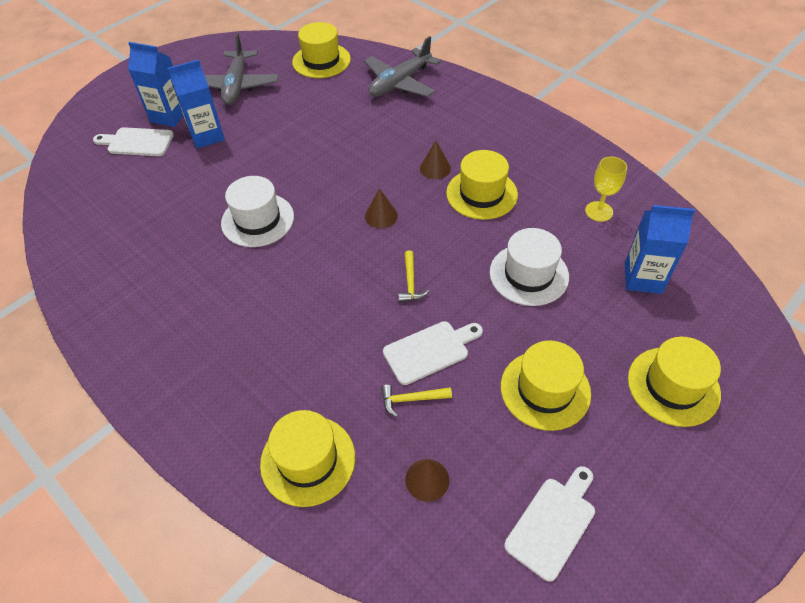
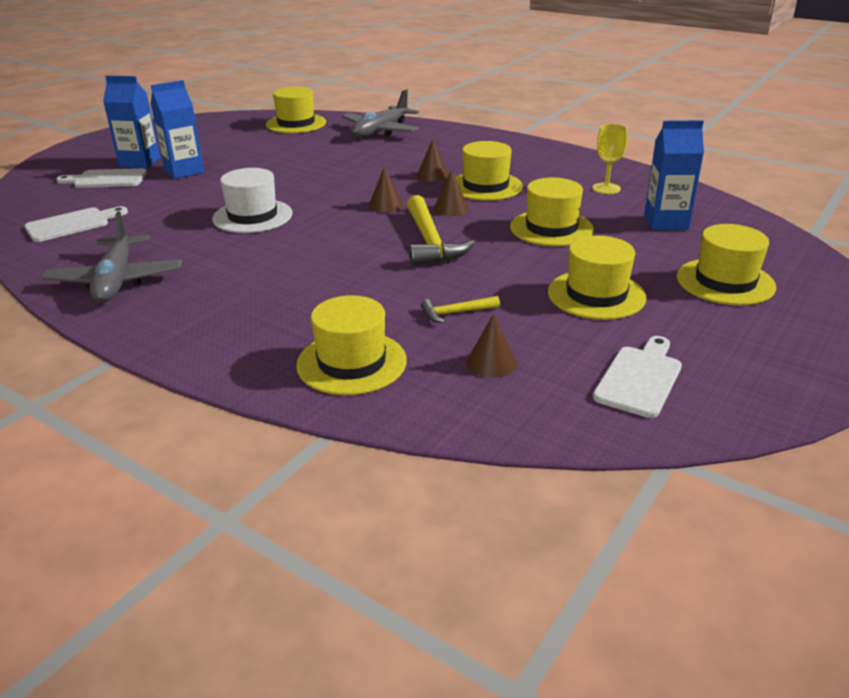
camera: 10 degrees left, 20 degrees down
(236, 85) = (210, 141): grey plane -> grey plane (116, 281)
(410, 283) = (430, 242): yellow hammer -> yellow hammer, size x1.99
(430, 351) = (465, 281): white cutting board -> white cutting board (72, 224)
(441, 229) = (451, 208): none -> brown cone
(529, 274) = (551, 228): white hat -> yellow hat

